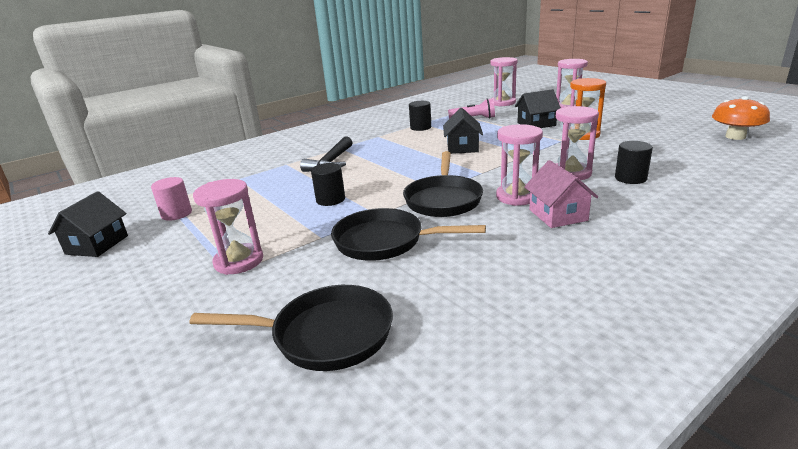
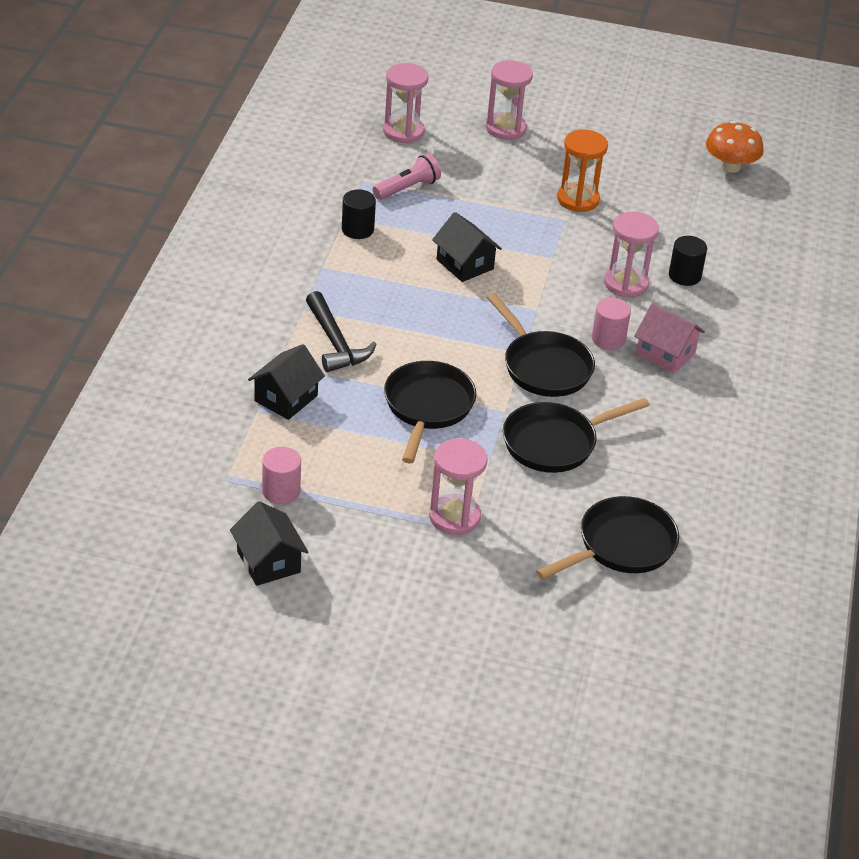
camera: 45 degrees left, 15 degrees up
(330, 200) = (427, 407): black cylinder -> black pan
(517, 196) = (608, 339): pink hourglass -> pink cylinder
(536, 124) = (503, 185): black house -> black house (286, 398)

